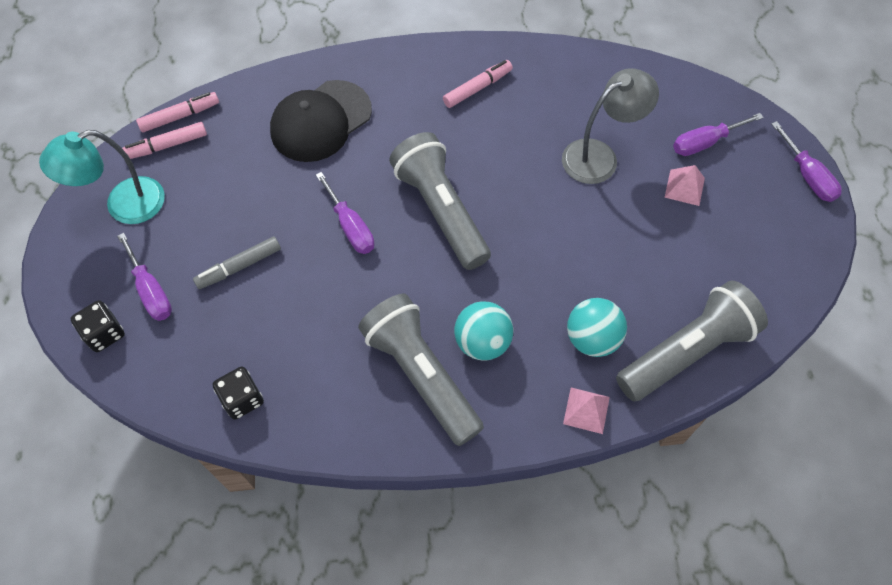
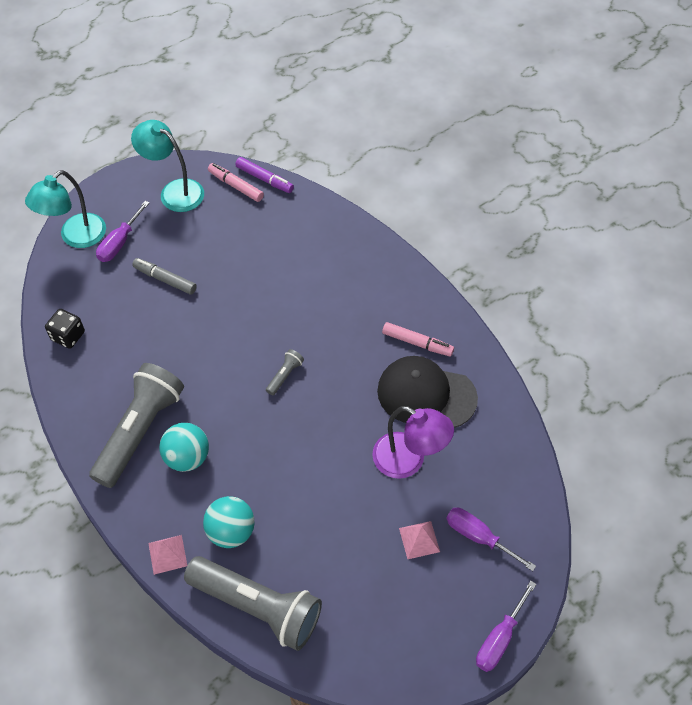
camera: 60 degrees right, 5 degrees down
(104, 333) = (76, 237): black dice -> turquoise lamp
(180, 116) = (264, 179): pink marker -> purple marker
(320, 121) = (315, 260): black cap -> black cap (426, 394)
(350, 227) = (236, 326): purple screwdriver -> none
(441, 211) = (285, 375): grey flashlight -> grey flashlight, size x0.41
(599, 156) = (408, 461): grey lamp -> purple lamp

